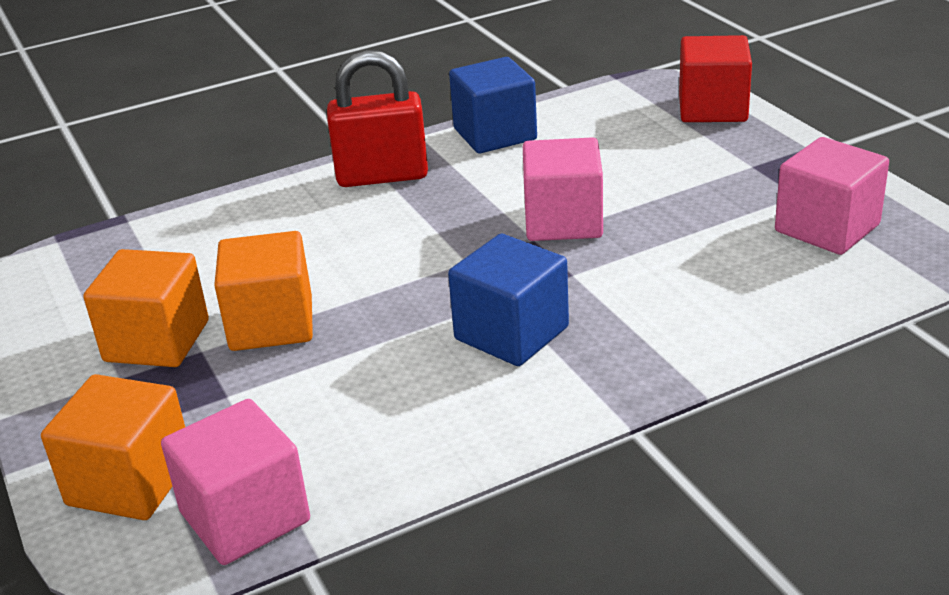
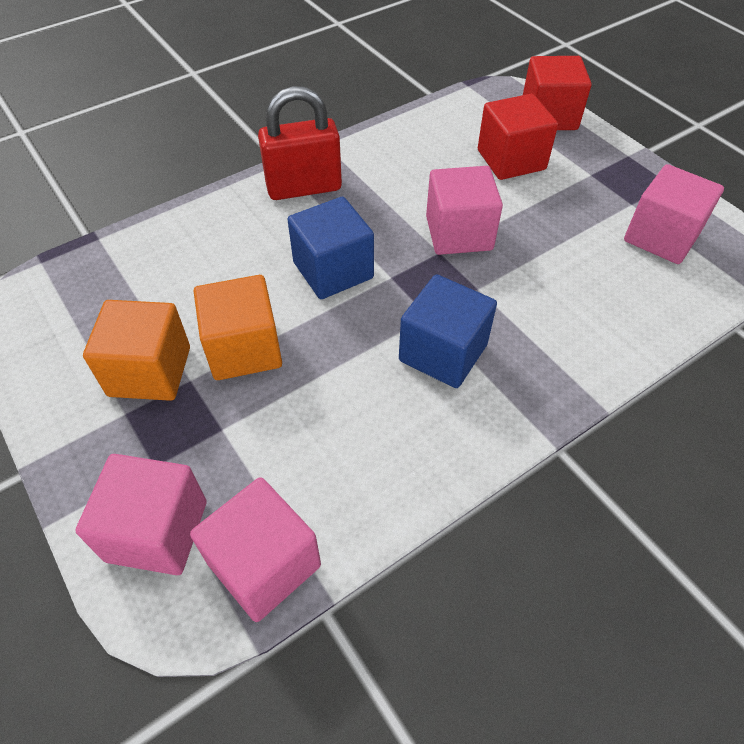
camera: 10 degrees left, 20 degrees up
(130, 482) = (157, 531): orange cube -> pink cube
(495, 134) = (385, 143): blue cube -> blue cube (333, 270)
(650, 151) = (511, 160): none -> red cube

